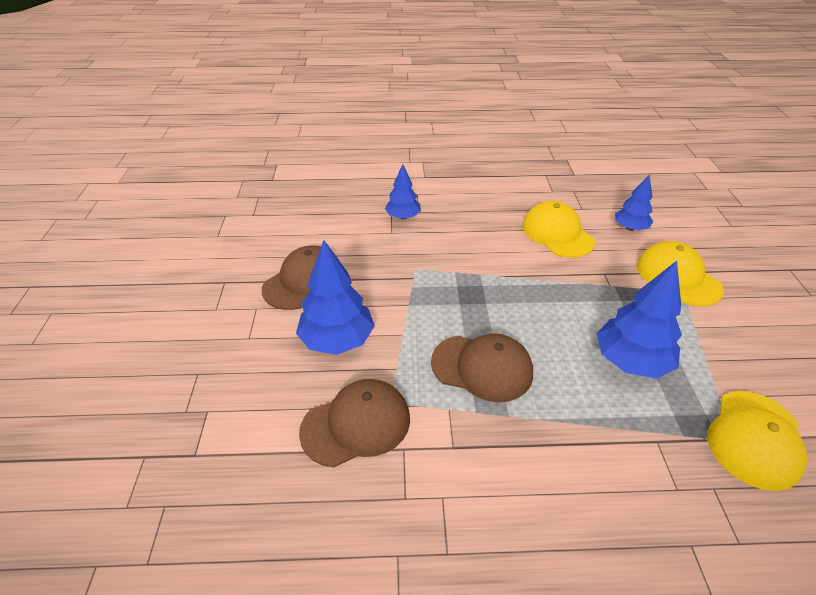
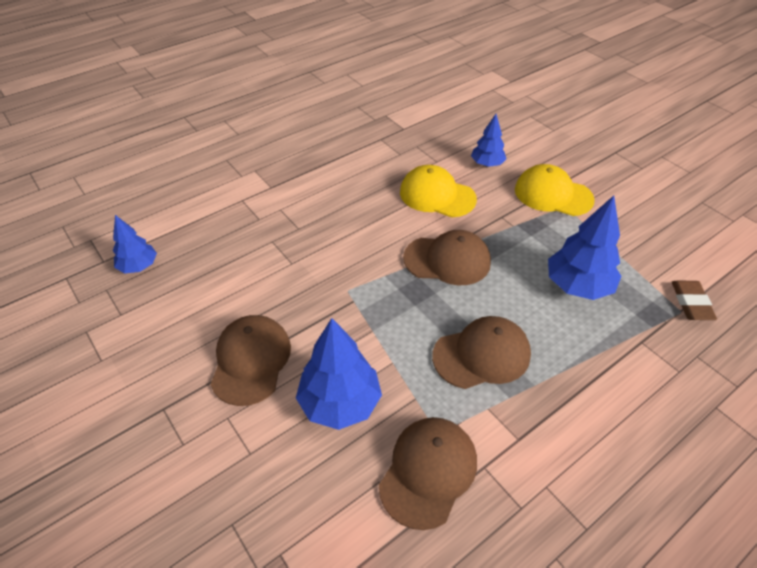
camera: 35 degrees left, 5 degrees up
(403, 217) = (288, 241): blue tree -> blue tree (138, 266)
(519, 284) = (447, 260): none -> brown cap
(755, 439) = (691, 303): yellow cap -> brown eraser

